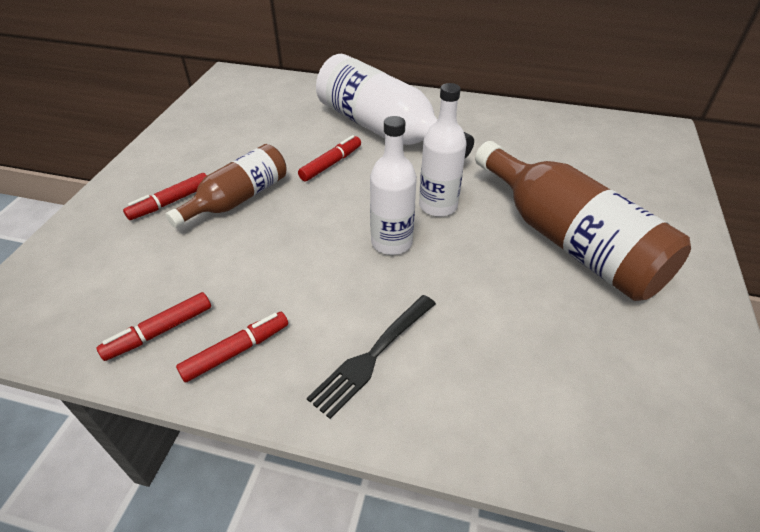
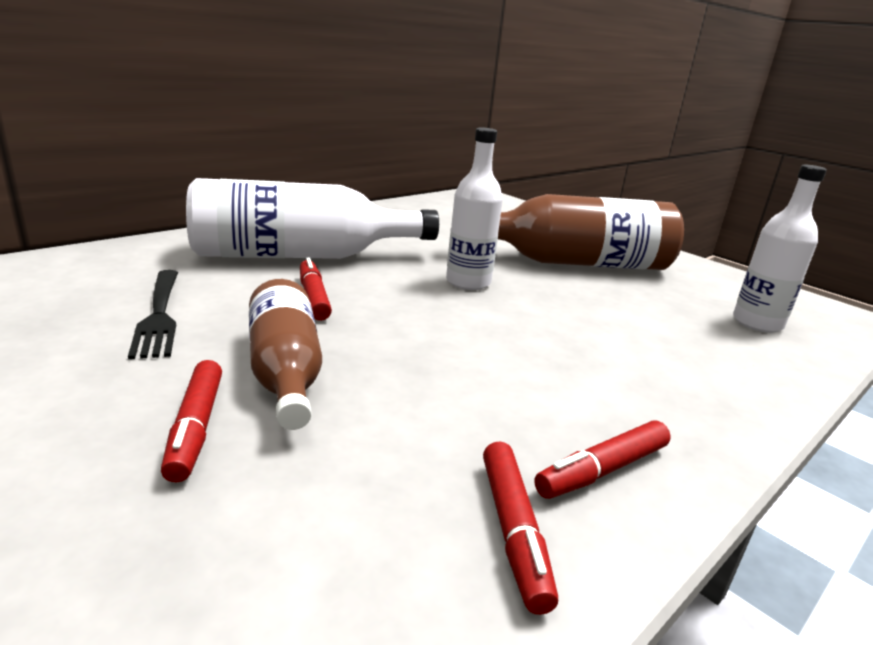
camera: 60 degrees left, 20 degrees down
(236, 351) = (602, 470): red marker -> red marker turned 120 degrees counterclockwise
(373, 355) = (661, 387): black fork -> black fork (159, 315)
(391, 242) = (498, 319): white bottle -> white bottle (757, 323)

